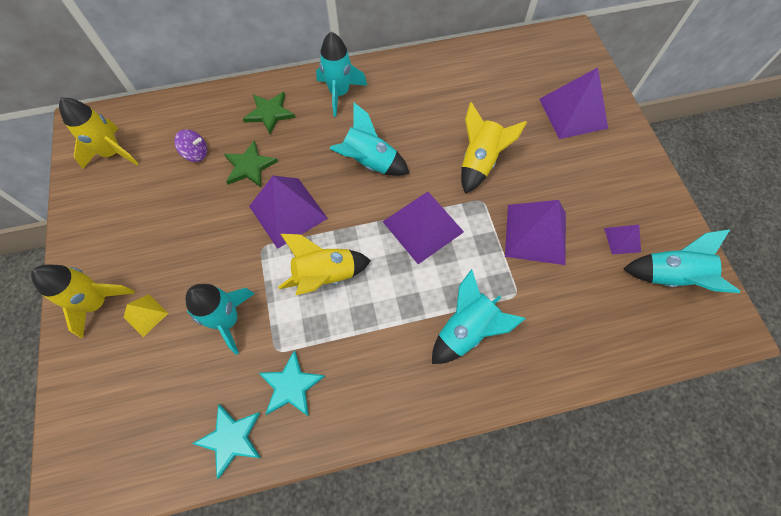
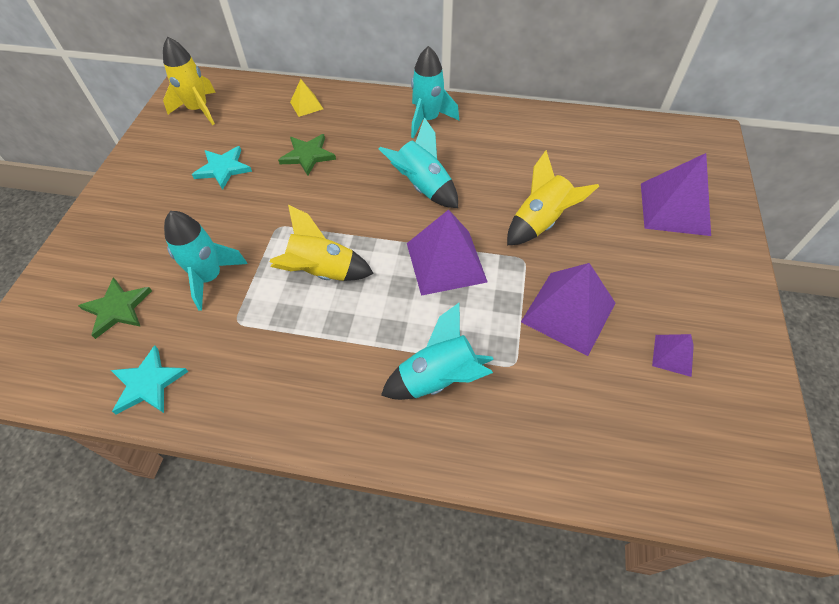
camera: 25 degrees right, 10 degrees down
(97, 303) = (112, 222): yellow rocket -> none
(146, 315) = (144, 246): yellow pyramid -> yellow pyramid (306, 105)
(196, 153) = (267, 131): purple spinning top -> none
(270, 113) = (352, 118): green star -> green star (117, 309)
(288, 212) = (320, 205): purple pyramid -> none
(291, 386) = (231, 359): turquoise star -> turquoise star (223, 168)
(669, 276) = (717, 417): turquoise rocket -> none

